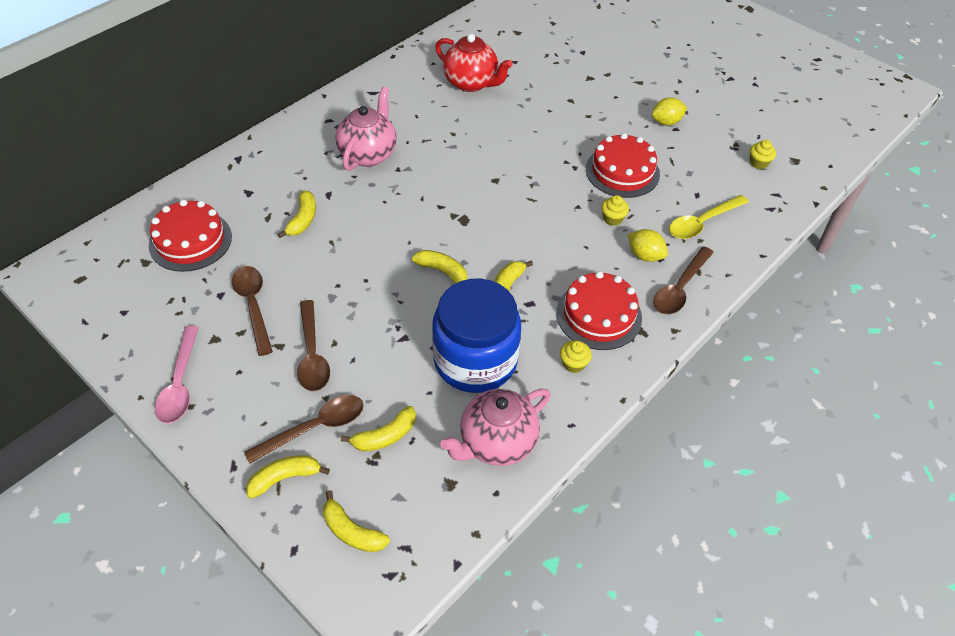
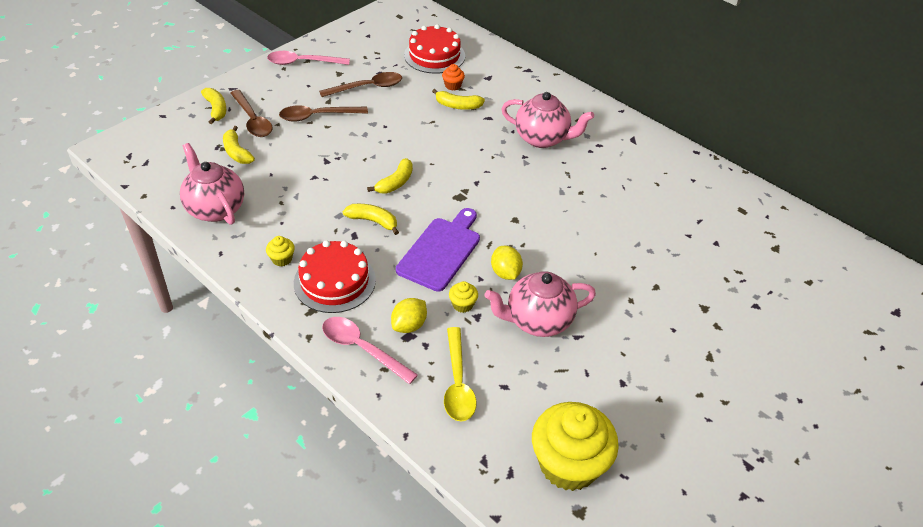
camera: 90 degrees right, 5 degrees down
(261, 223) = (453, 85): none -> orange cupcake
(352, 531) = (166, 139): yellow banana -> none
(471, 83) = (666, 207): red teapot -> none
(475, 360) = (297, 199): blue jar -> none
(545, 233) = (441, 251): none -> purple cutting board
(622, 171) = (537, 321): red cake -> pink teapot
(666, 122) = (634, 374): yellow lemon -> yellow lemon (505, 273)
(679, 288) = (362, 348): brown spoon -> pink spoon
(702, 223) = (457, 383): yellow spoon -> yellow spoon turned 150 degrees counterclockwise
(758, 163) = (568, 464): yellow cupcake -> yellow cupcake, size x2.46

